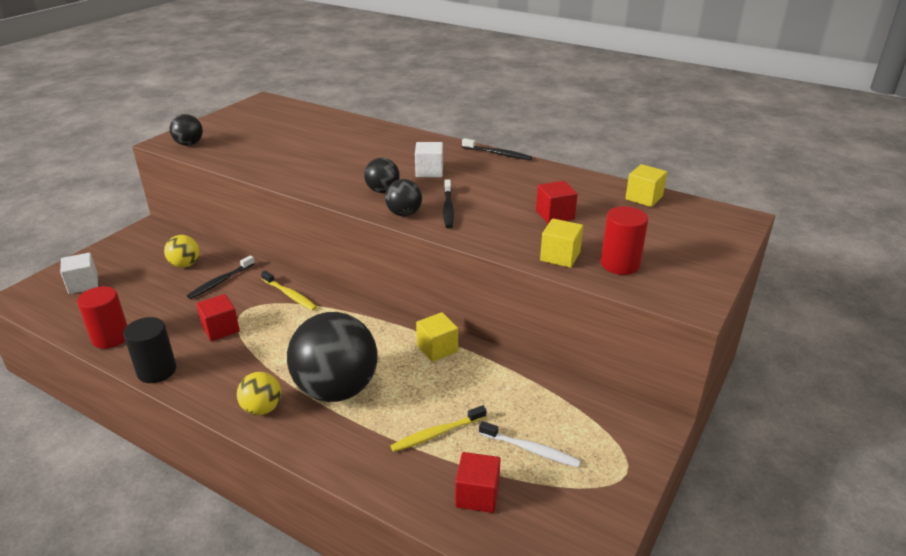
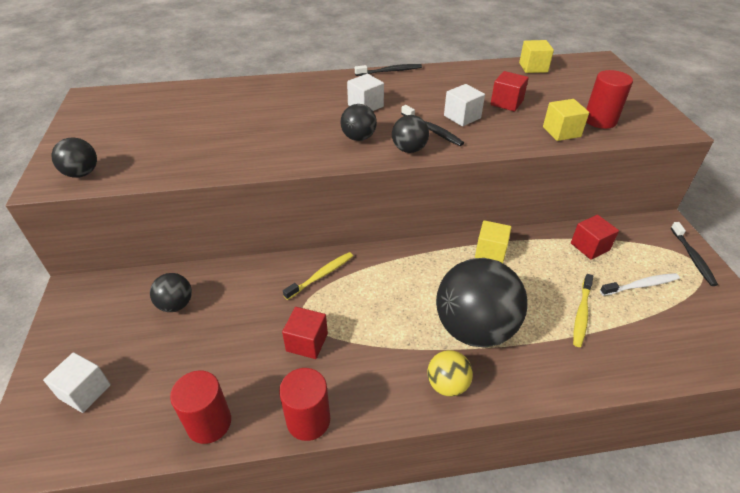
camera: 40 degrees left, 10 degrees up
(157, 371) = (308, 420): black cylinder -> red cylinder
(185, 265) = (176, 305): yellow ball -> black ball
(220, 281) = (238, 300): black toothbrush -> black toothbrush (692, 257)
(290, 295) = (321, 275): yellow toothbrush -> yellow toothbrush turned 45 degrees counterclockwise
(477, 495) = (661, 338): red cube -> red cube (590, 247)
(492, 209) = (462, 117): none -> white cube

